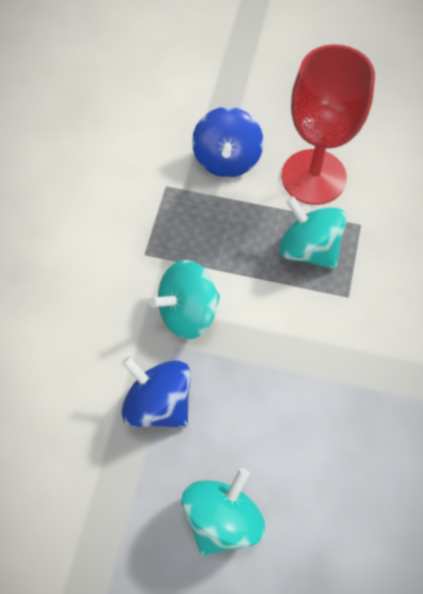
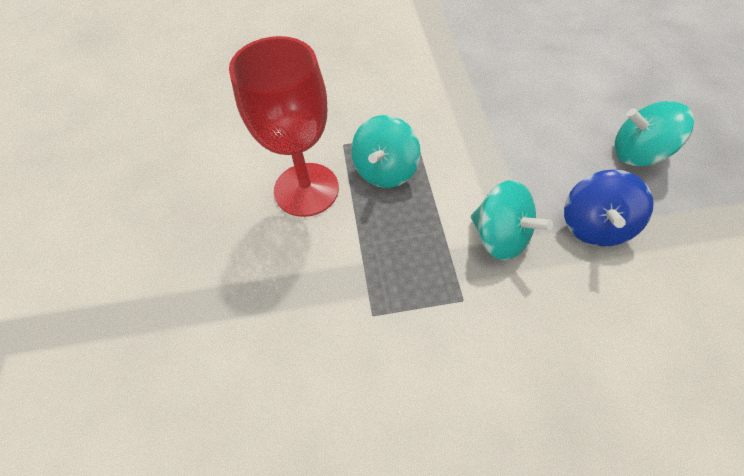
camera: 110 degrees left, 5 degrees down
(227, 159) = (313, 268): blue spinning top -> none

